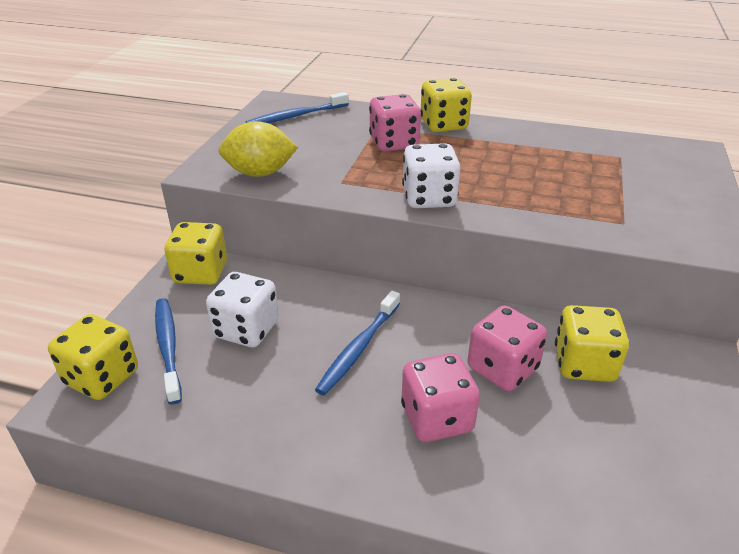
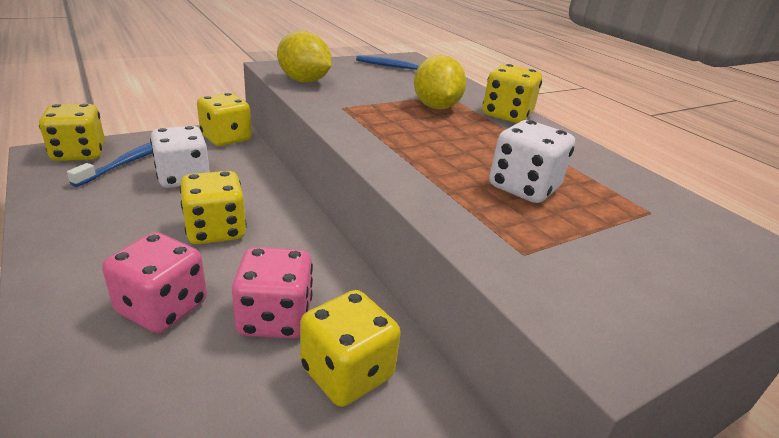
camera: 40 degrees right, 5 degrees down
(359, 348) = (216, 230): blue toothbrush -> yellow dice
(394, 143) = (436, 107): pink dice -> yellow lemon
(429, 198) = (379, 143): white dice -> white dice (523, 188)

